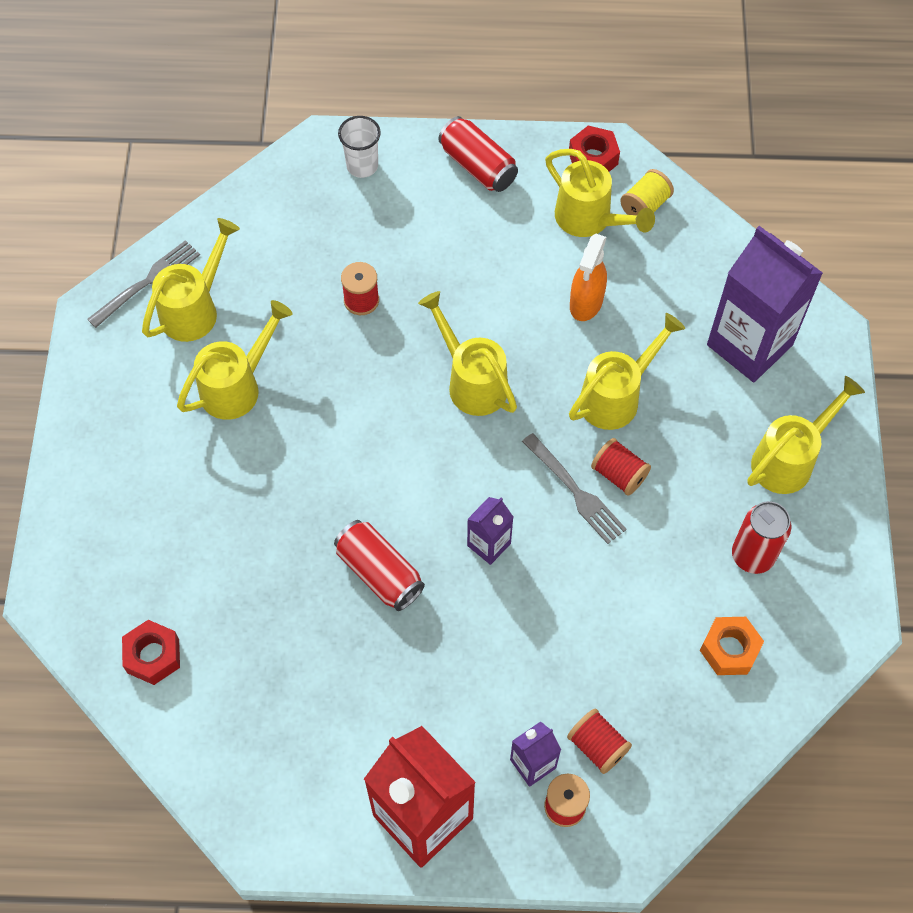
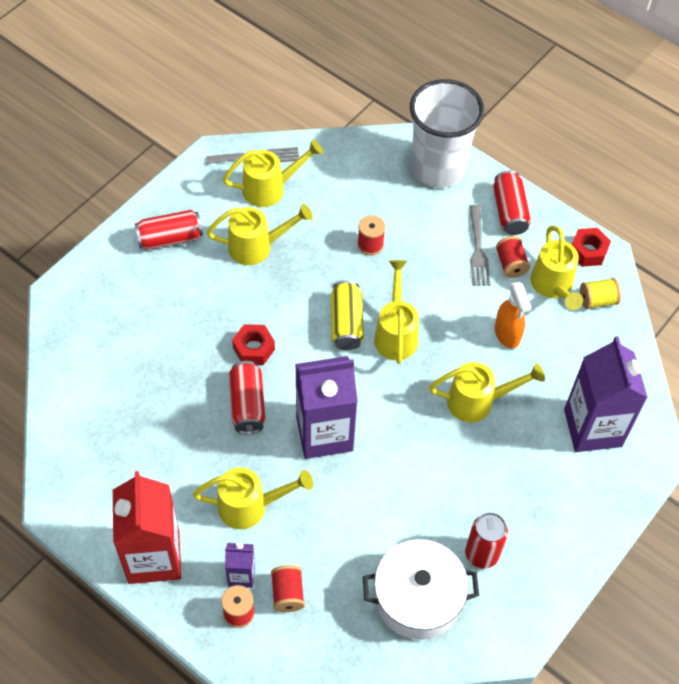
camera: 35 degrees right, 5 degrees down
(127, 444) = (170, 238): none -> red can
(153, 656) = (86, 362): red nut -> red nut (254, 348)
(362, 166) = (438, 168): white cup -> white cup, size x2.30
(409, 406) = (346, 323): none -> yellow can
(489, 544) = (324, 433): purple carton -> purple carton, size x2.10
(575, 491) = (403, 439): grey fork -> grey fork (478, 249)
(586, 303) = (507, 334): orange spray bottle -> orange spray bottle turned 75 degrees counterclockwise
(619, 474) = (439, 448): red spool -> red spool (511, 264)
(729, 649) = (417, 598): orange nut -> white pot
(789, 459) = (557, 514): yellow watering can -> yellow watering can (250, 506)

